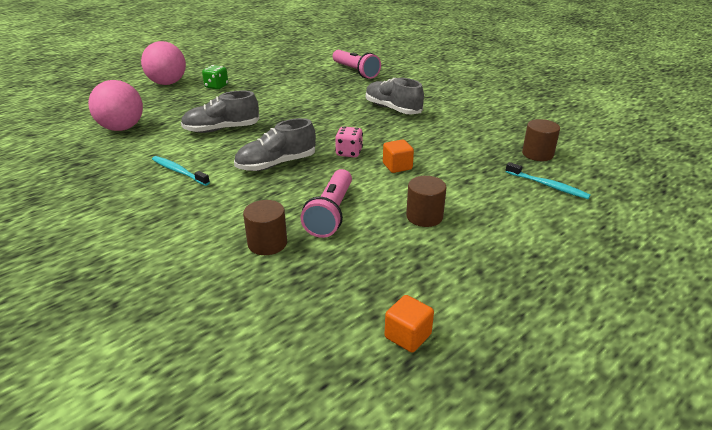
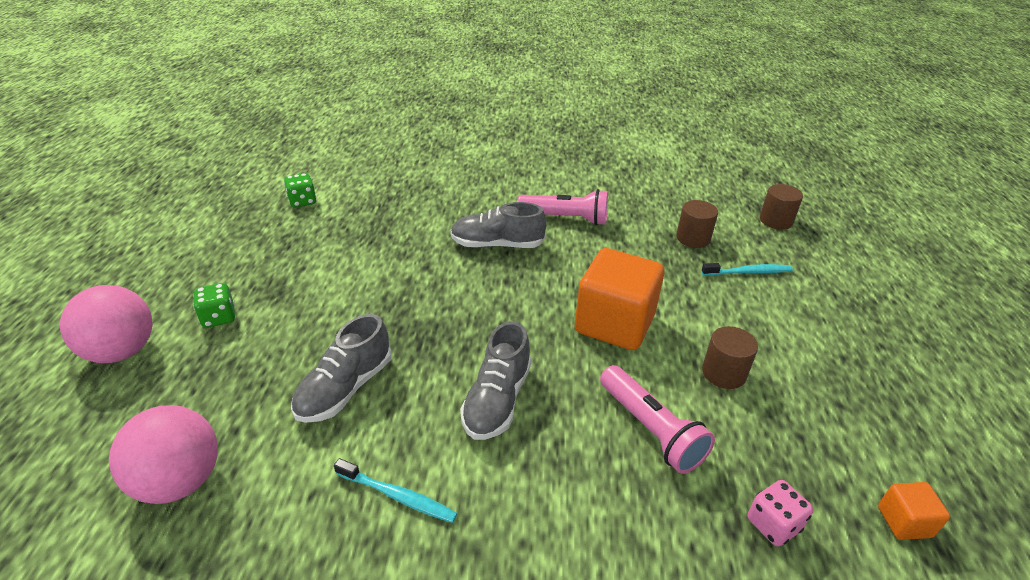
camera: 45 degrees left, 5 degrees up
(179, 171) = (398, 496): turquoise toothbrush -> turquoise toothbrush turned 150 degrees counterclockwise
(267, 243) = (658, 520): brown cylinder -> brown cylinder (776, 221)
(322, 59) = (302, 201): none -> green dice
(349, 153) = (545, 333): pink dice -> pink dice (773, 524)
(355, 71) = (375, 205): pink flashlight -> pink flashlight (566, 218)
(397, 166) = (614, 324): orange cube -> orange cube, size x2.21

